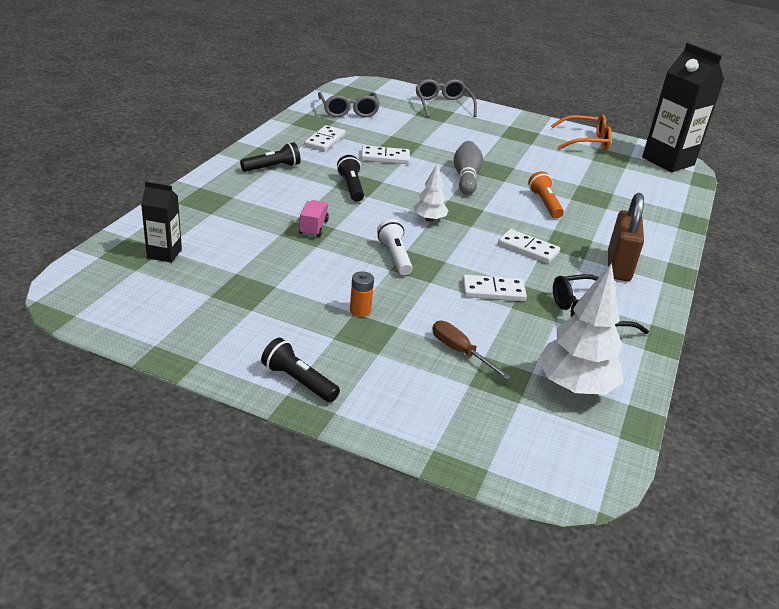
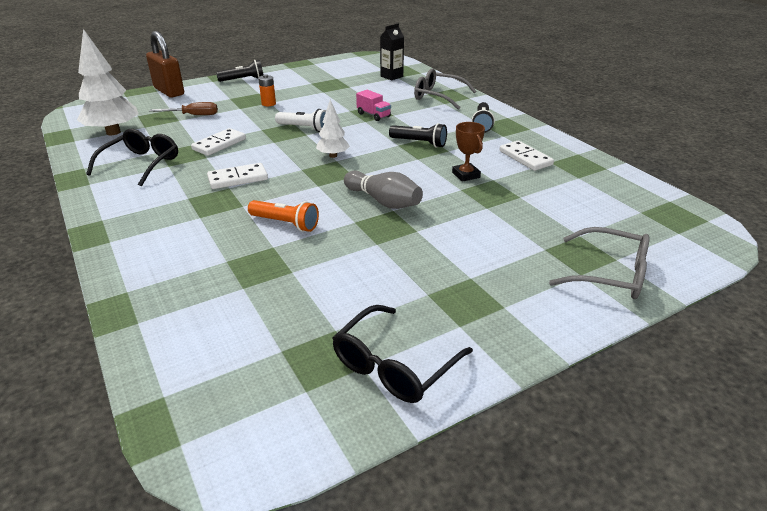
camera: 130 degrees right, 0 degrees up
(348, 111) = (606, 193): grey glasses -> grey glasses (438, 96)
(385, 157) = (465, 175): white domino -> brown trophy
(586, 141) = (394, 365): orange glasses -> black glasses
(618, 266) = (152, 208): brown padlock -> brown padlock (169, 91)
(668, 161) = (241, 432): black carton -> none

